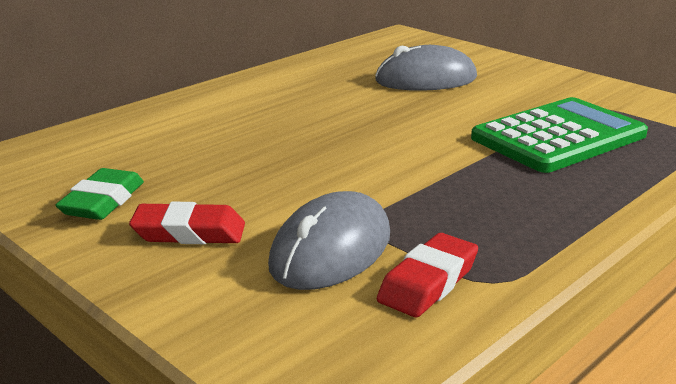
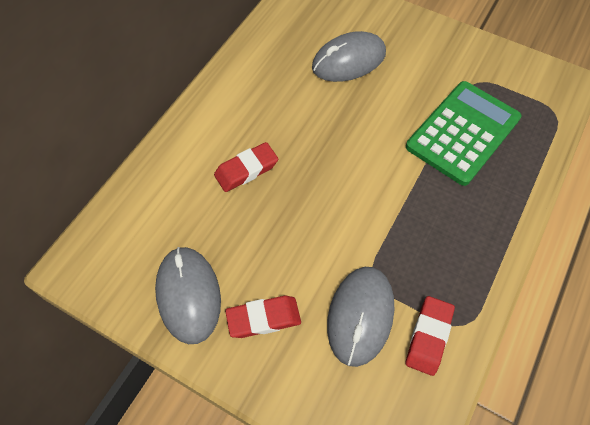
camera: 15 degrees left, 35 degrees up
(103, 202) = (188, 295): green eraser -> grey mouse
(248, 129) = (246, 170): none -> red eraser

